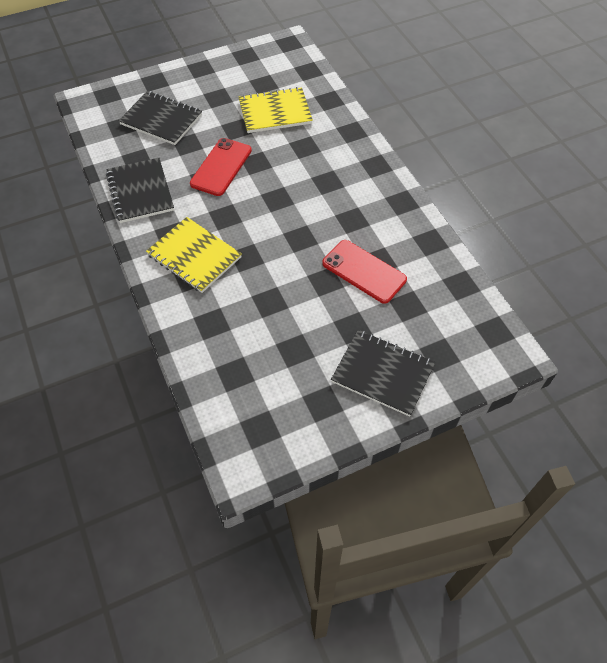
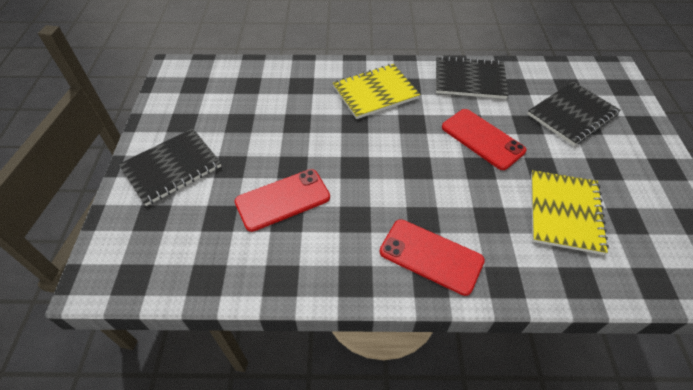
camera: 115 degrees right, 5 degrees down
(356, 169) = (431, 256): none -> red phone

